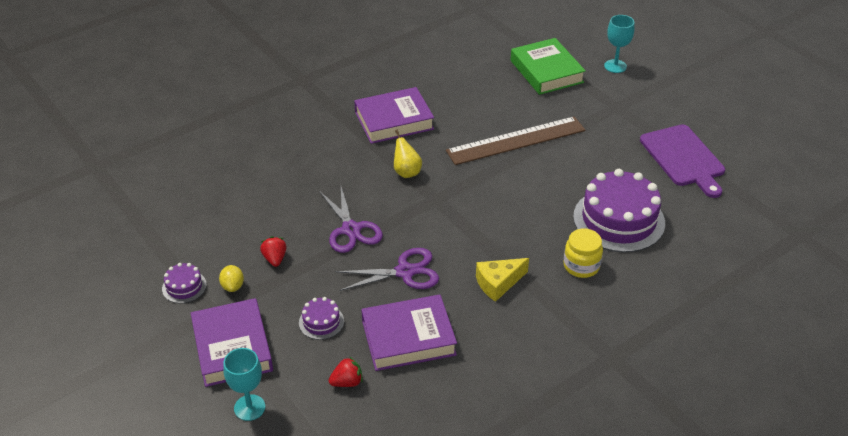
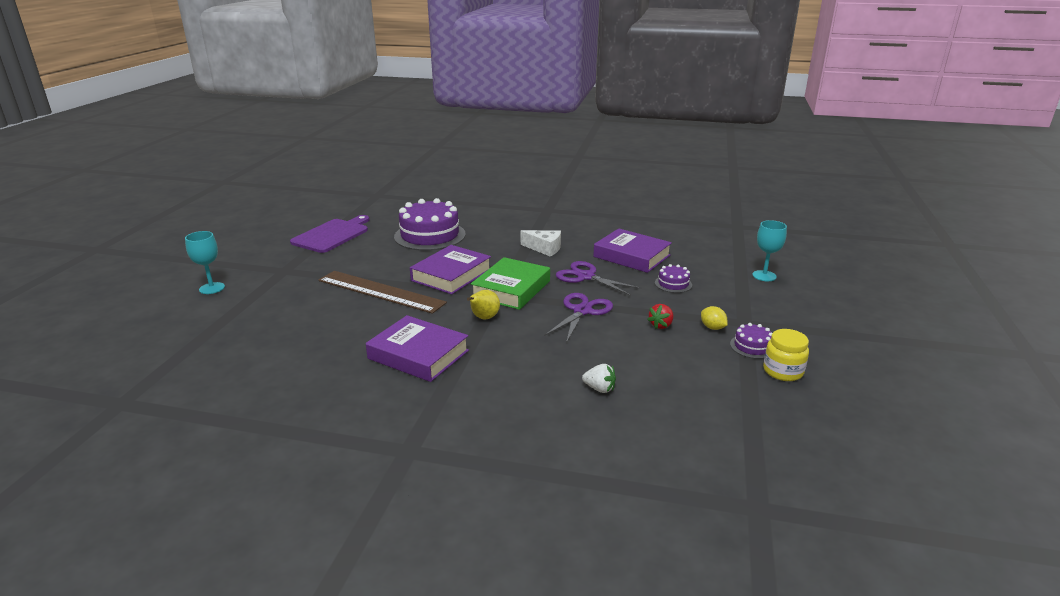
camera: 130 degrees left, 15 degrees down
(232, 347) = (748, 301): purple book -> purple book (451, 275)
(233, 286) = (712, 327): yellow lemon -> yellow lemon turned 75 degrees counterclockwise
(252, 175) = (599, 389): none -> white strawberry
(347, 382) = (692, 259): red strawberry -> none
(498, 283) = (544, 248): yellow cheese -> white cheese
(546, 71) = (249, 314): green book -> green book (511, 289)
(581, 266) = (490, 233): yellow jar -> yellow jar (783, 371)

